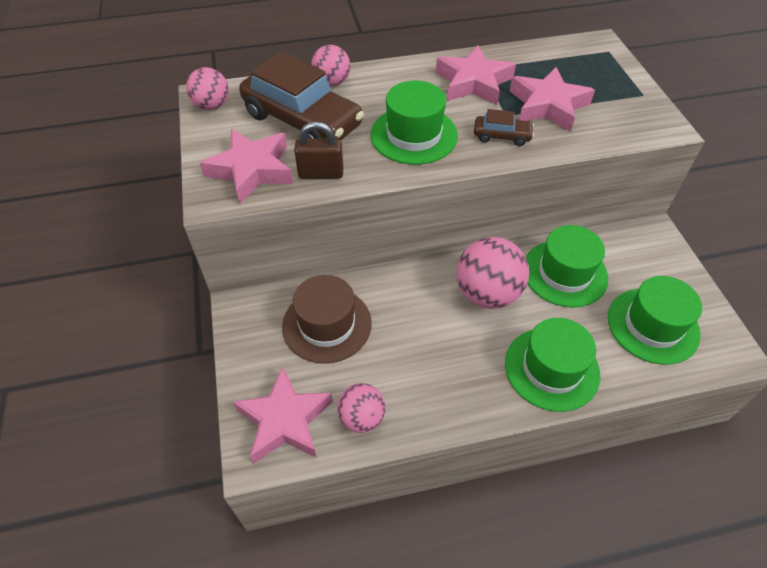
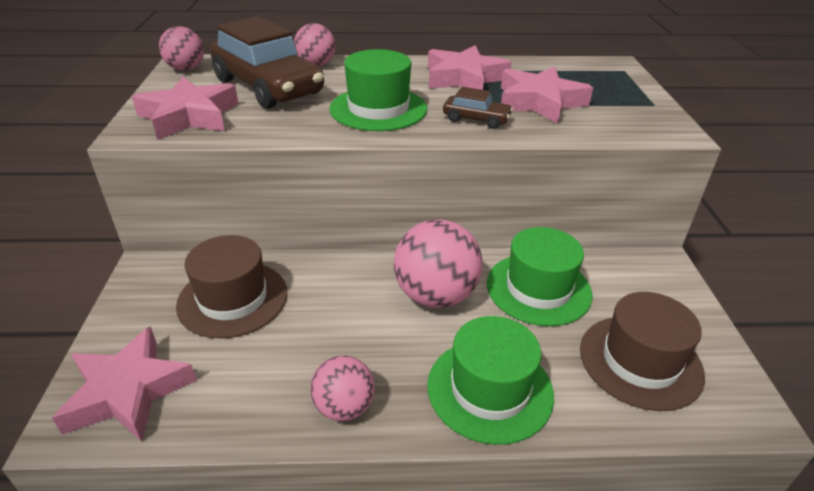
camera: 10 degrees right, 15 degrees down
(321, 173) = (260, 126): brown padlock -> none
(362, 418) = (222, 405): pink ball -> pink ball (344, 407)
(653, 325) = (640, 361): green hat -> brown hat

